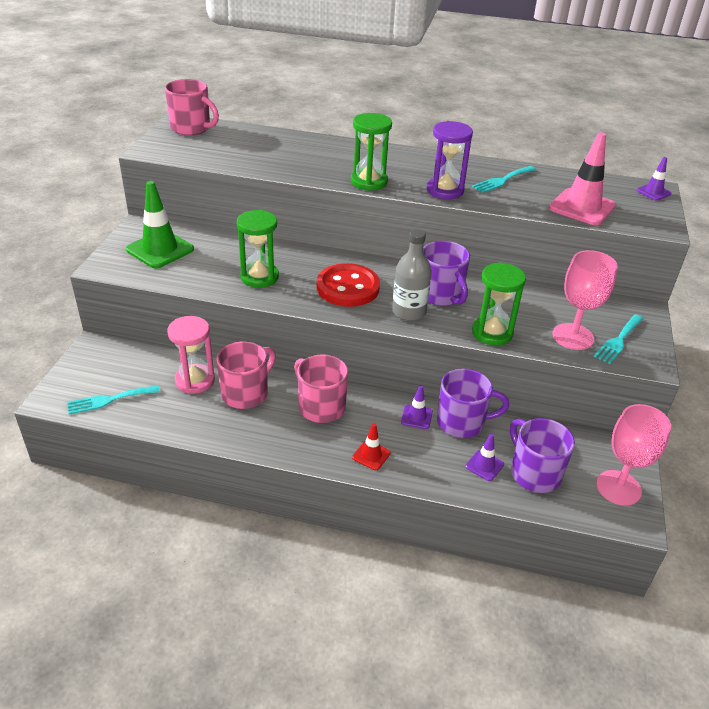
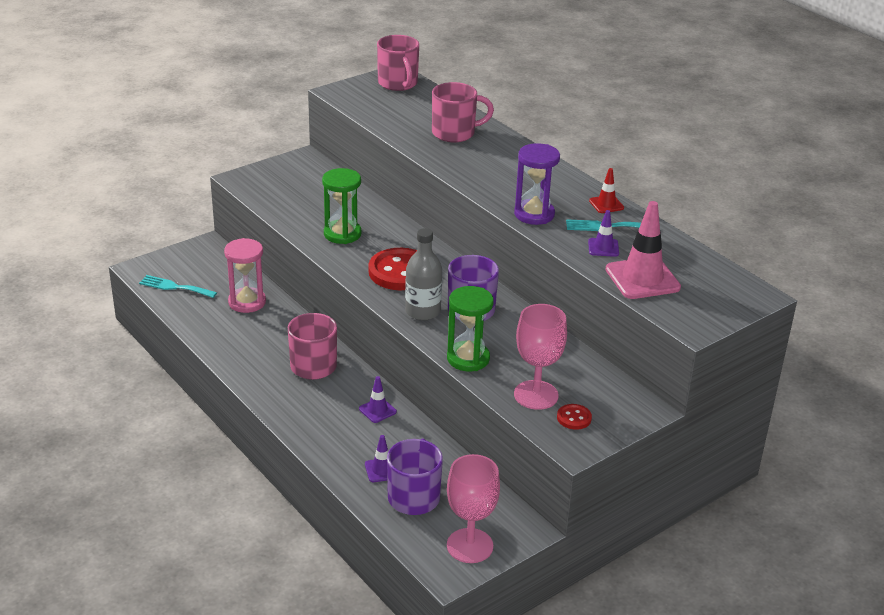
camera: 40 degrees right, 5 degrees down
(160, 249) = (296, 182): green traffic cone -> none
(246, 393) = (271, 329): pink mug -> pink mug (455, 133)
(369, 182) = (478, 182): green hourglass -> none
(371, 455) = (305, 416): red traffic cone -> red traffic cone (606, 204)
(462, 422) = (409, 433): purple mug -> none
(618, 340) = (574, 418): turquoise fork -> red button
(653, 192) = (748, 296): purple traffic cone -> purple traffic cone (603, 247)

